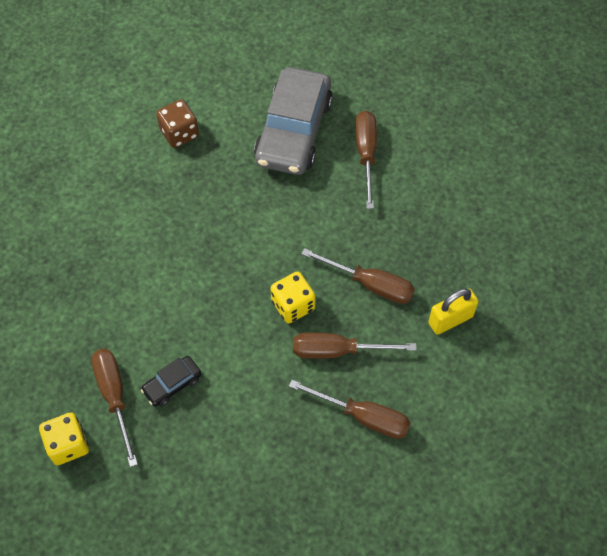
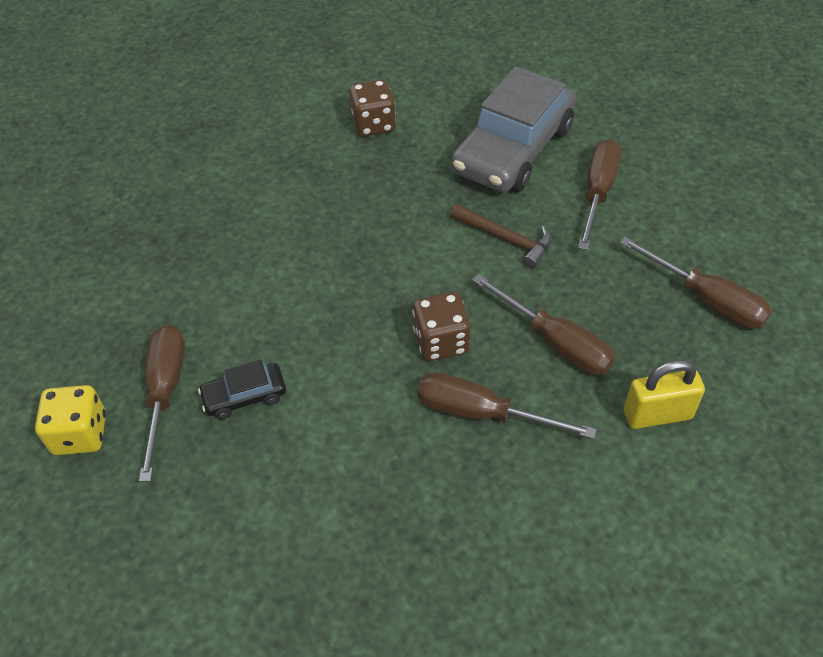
camera: 20 degrees right, 10 degrees down
(293, 305) = (441, 341): yellow dice -> brown dice
(312, 211) = (506, 239): none -> brown hammer
(363, 416) = (489, 510): brown screwdriver -> brown screwdriver (706, 299)

